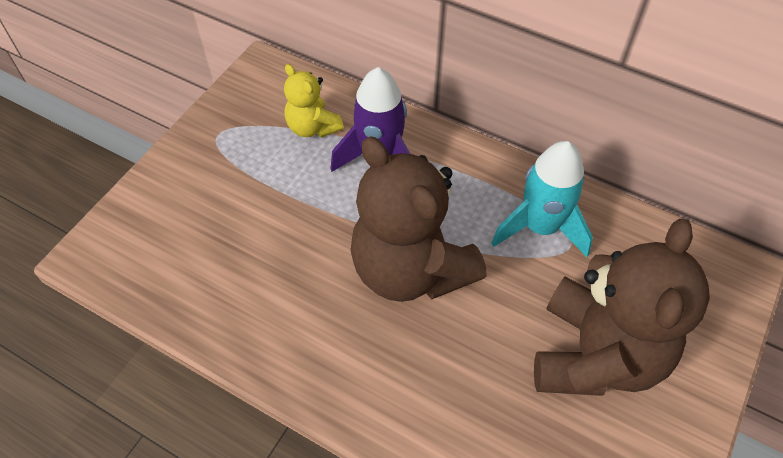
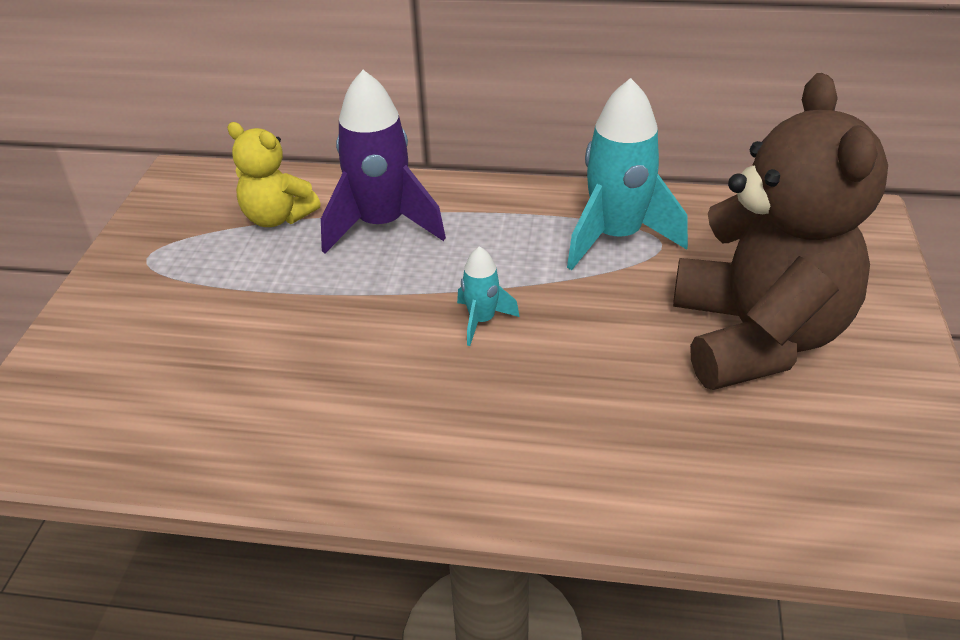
camera: 20 degrees left, 15 degrees down
(411, 269) = (482, 321): brown teddy bear -> turquoise rocket

